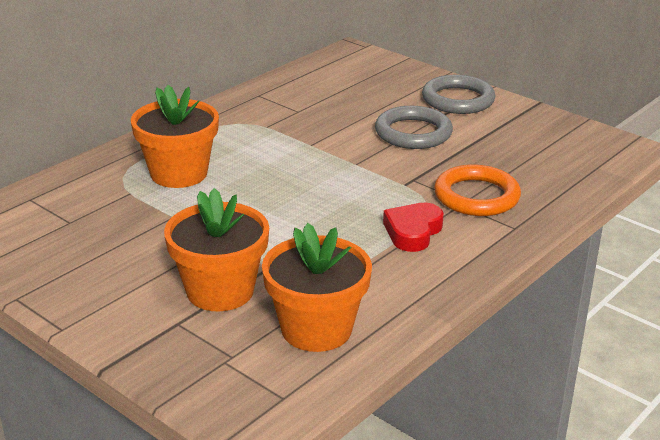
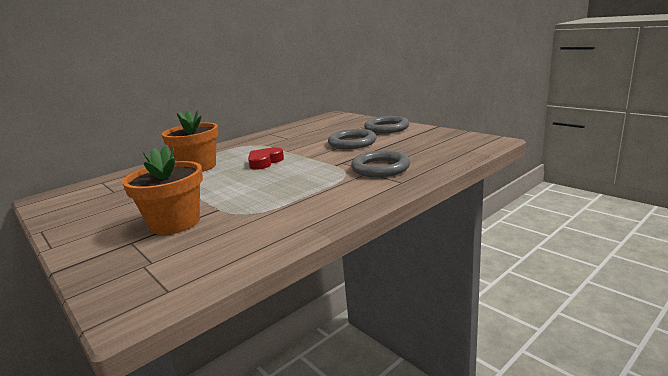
camera: 10 degrees right, 10 degrees down
(316, 329) = (226, 244): orange flower pot -> none
(413, 232) = (328, 187): red heart -> red heart (264, 162)
(476, 196) = (380, 168): orange ring -> grey ring

